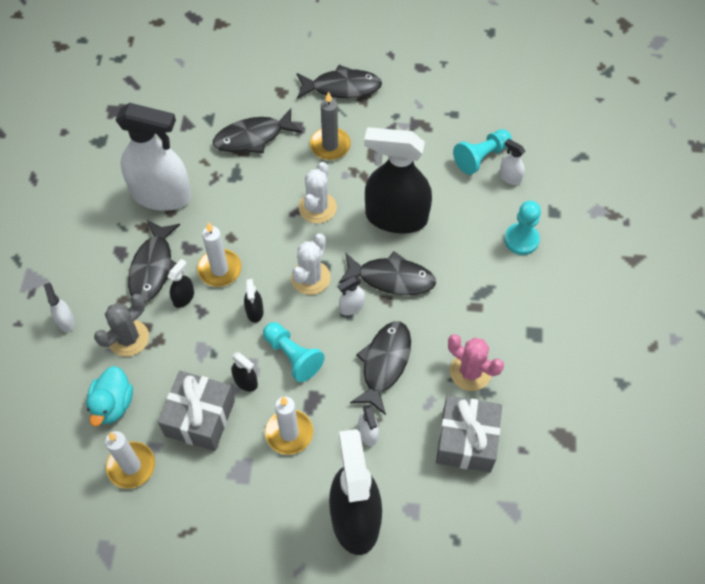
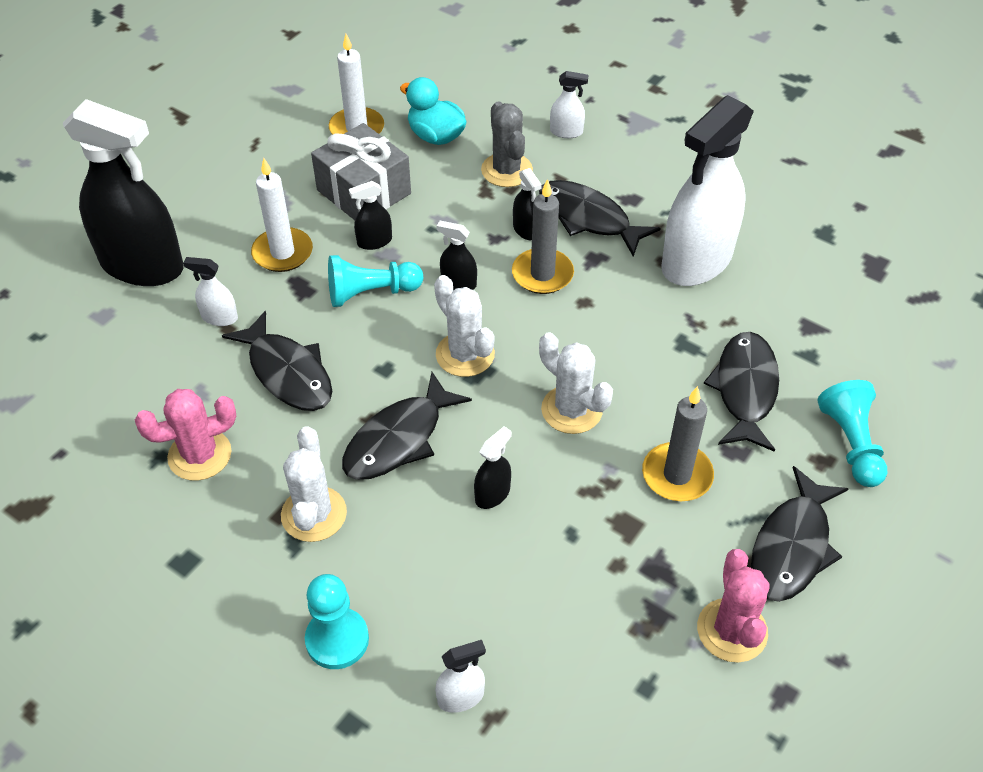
camera: 120 degrees right, 10 degrees down
(219, 269) = (542, 274): white candle -> grey candle
(351, 307) = (390, 377): white spray bottle -> none
(396, 217) = (492, 494): black spray bottle -> black spray bottle, size x0.40
(403, 94) = (732, 630): none -> pink cactus
(465, 291) = (314, 514): none -> white cactus
(466, 441) = (124, 403): grey gift -> none
(481, 157) = (529, 676): turquoise pawn -> turquoise pawn (851, 443)

